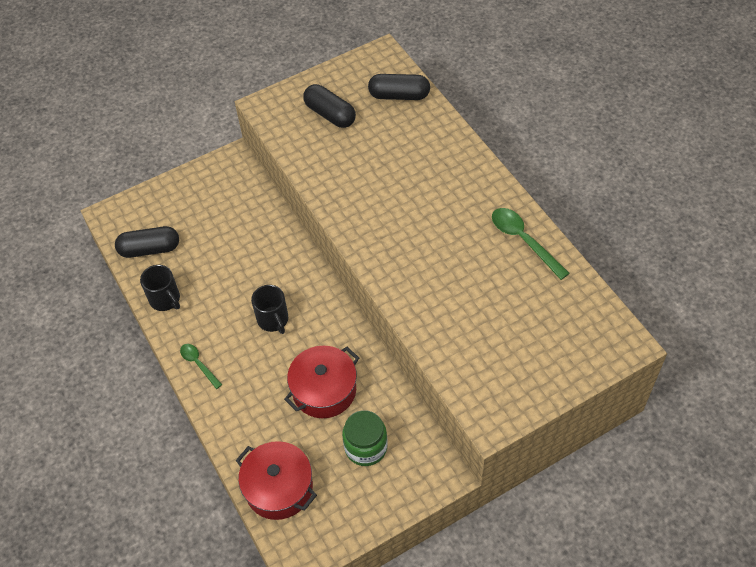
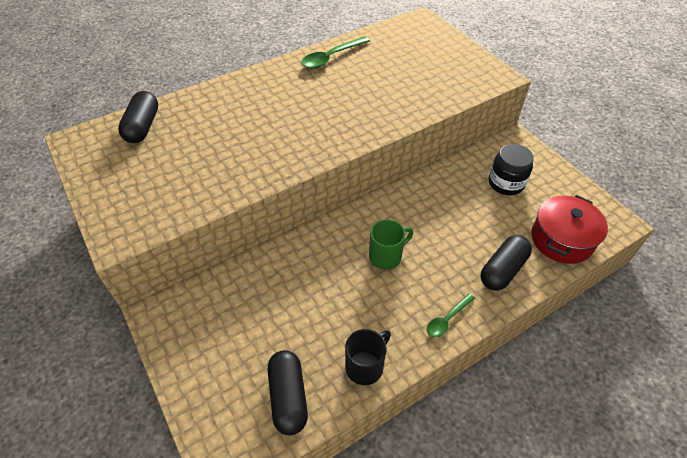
camera: 95 degrees left, 5 degrees down
(273, 320) = (386, 256): black mug -> green mug
(324, 390) = (458, 212): red pot -> none
(330, 114) = (152, 178): black capsule -> black capsule (502, 270)
(366, 447) = (506, 183): green jar -> black jar

